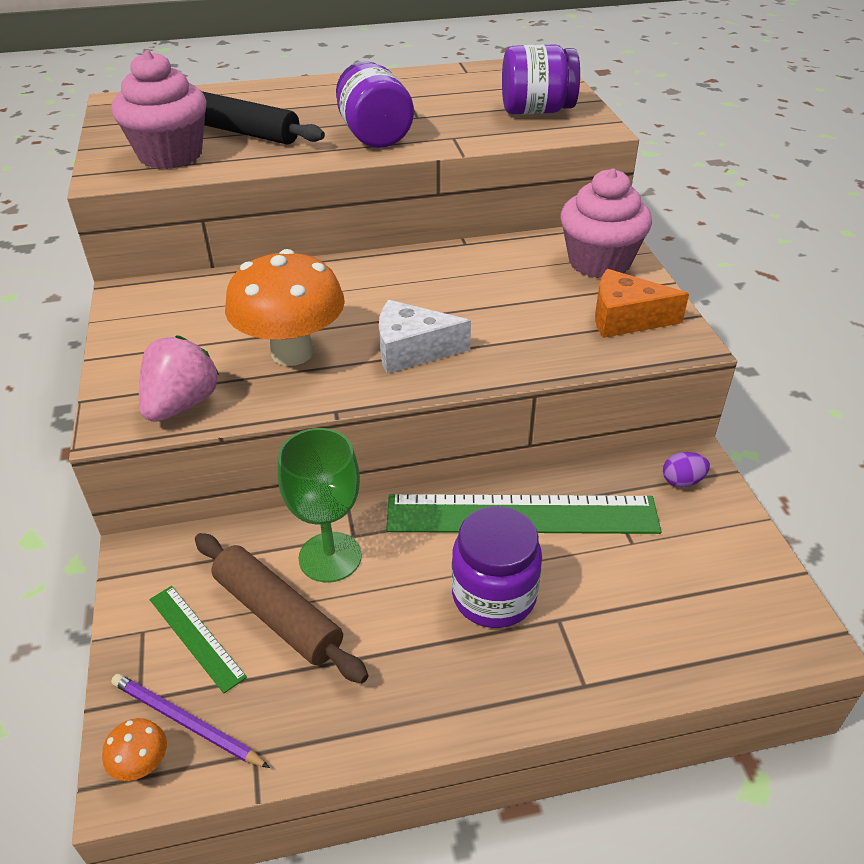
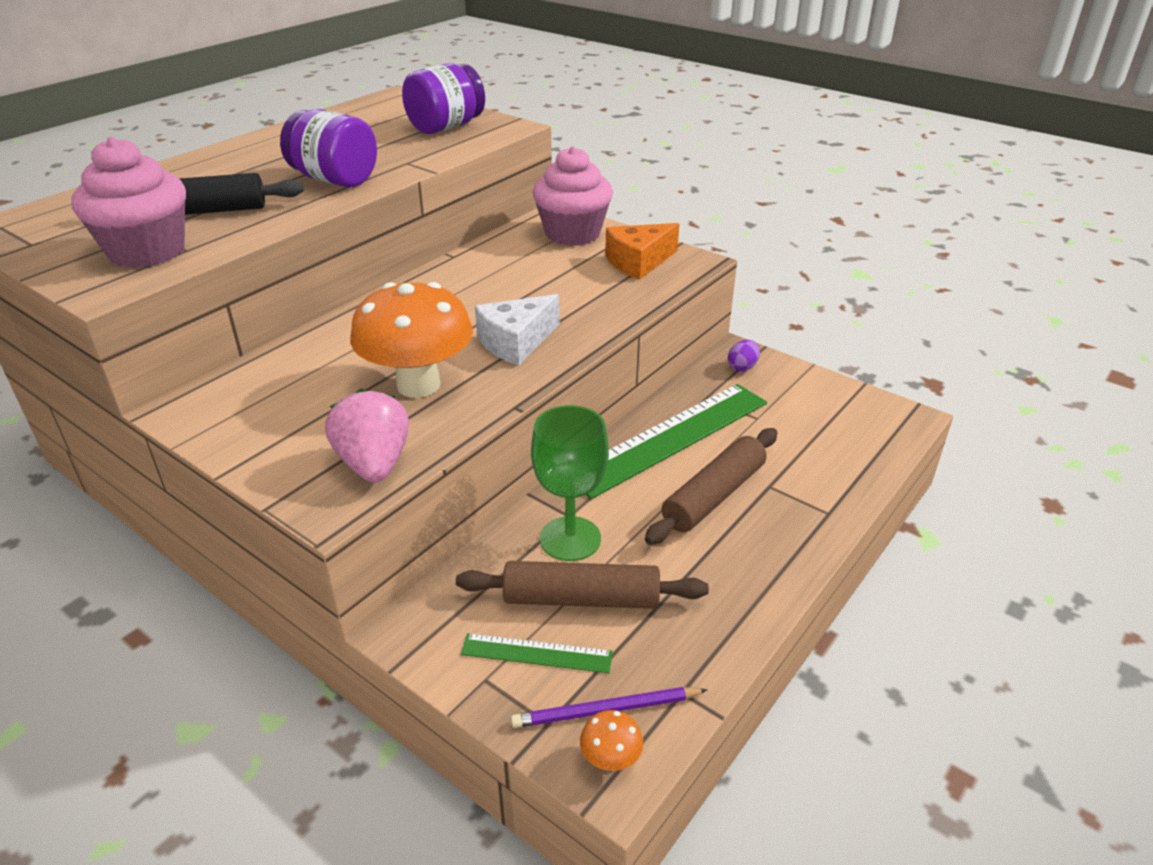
camera: 40 degrees left, 5 degrees down
(494, 596) = (714, 496): purple jar -> brown rolling pin

